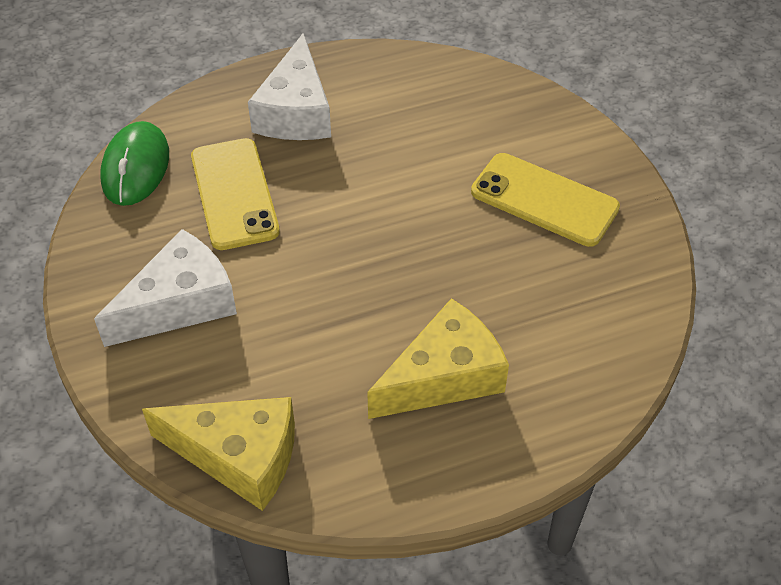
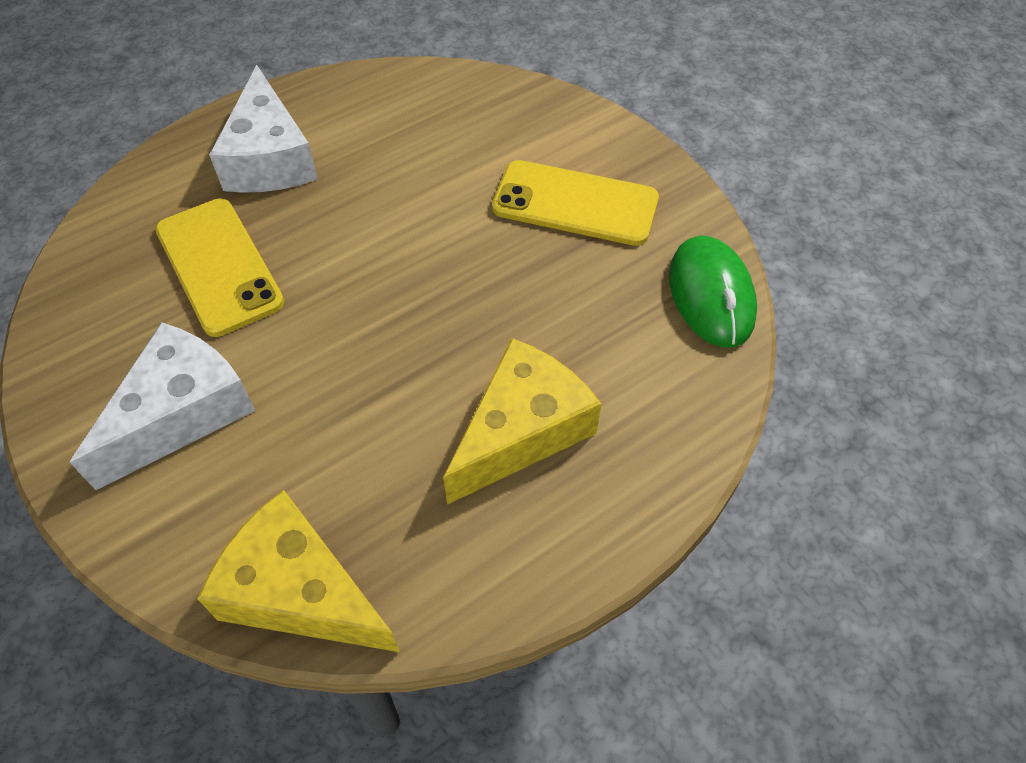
camera: 15 degrees left, 5 degrees up
(136, 167) = (90, 258): green mouse -> green mouse (711, 295)
(239, 456) = (300, 592): yellow cheese -> yellow cheese turned 150 degrees counterclockwise

